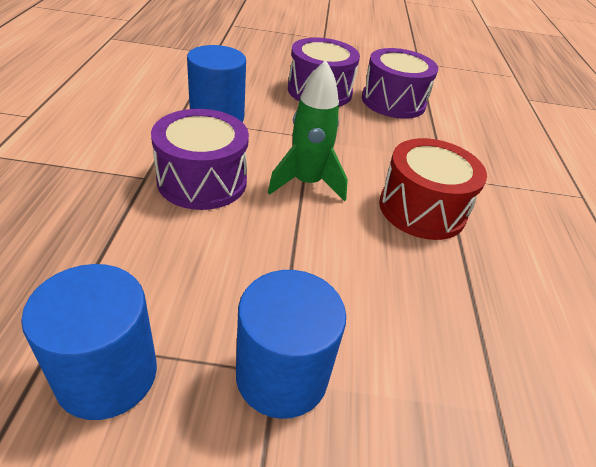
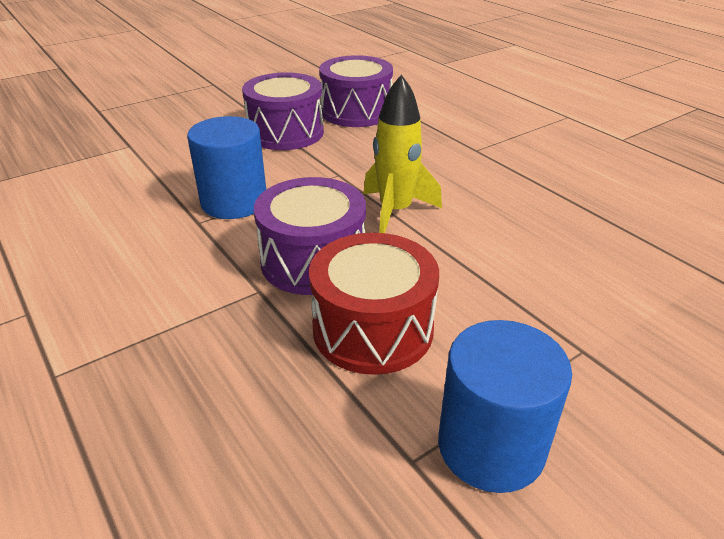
camera: 35 degrees left, 5 degrees down
(282, 375) = (589, 349): blue cylinder -> none
(306, 183) = (395, 211): green rocket -> yellow rocket
(422, 209) = (497, 182): red drum -> red drum (373, 329)

